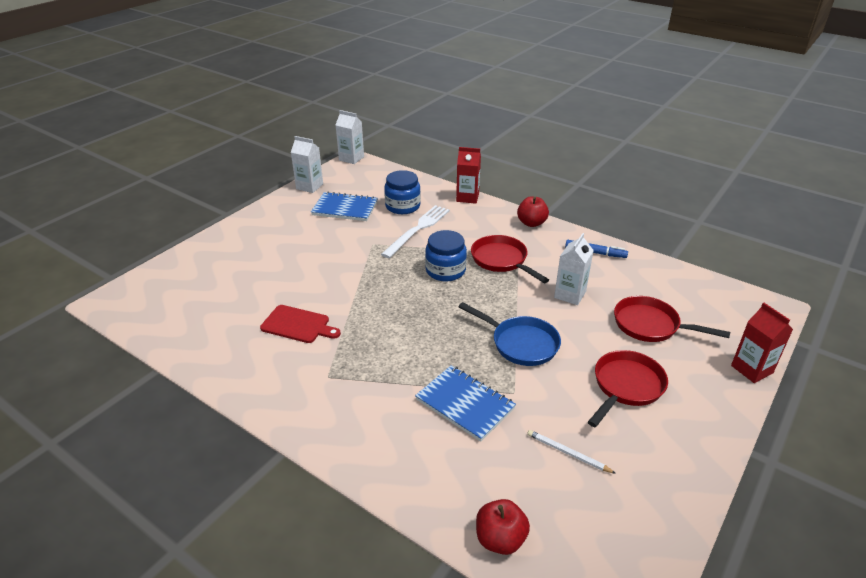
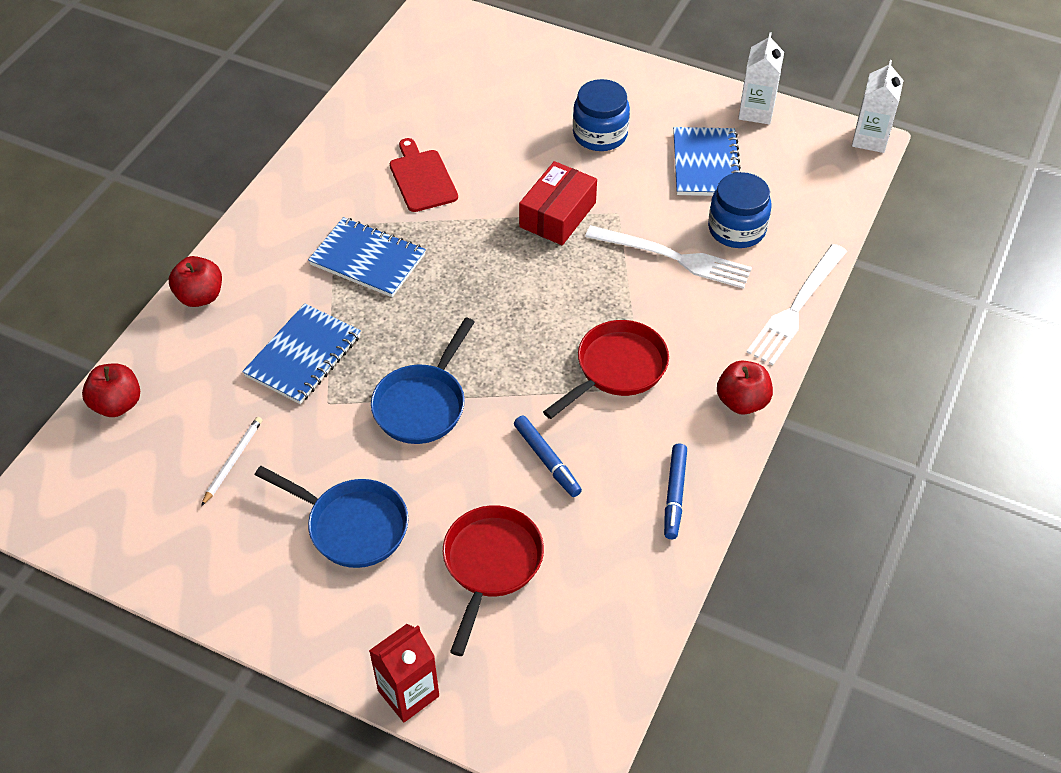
camera: 80 degrees right, 15 degrees up
(298, 325) = (422, 178): red cutting board -> red cutting board turned 150 degrees clockwise
(364, 267) = (558, 215): none -> red box
(373, 360) = (367, 260): none -> blue notebook
(381, 471) = (200, 296): none -> red apple
(445, 271) = (572, 304): blue jar -> blue jar (600, 134)
(467, 197) = (796, 307): red carton -> white fork
(570, 294) = (547, 459): white carton -> blue marker
(626, 386) = (352, 526): red pan -> blue pan

